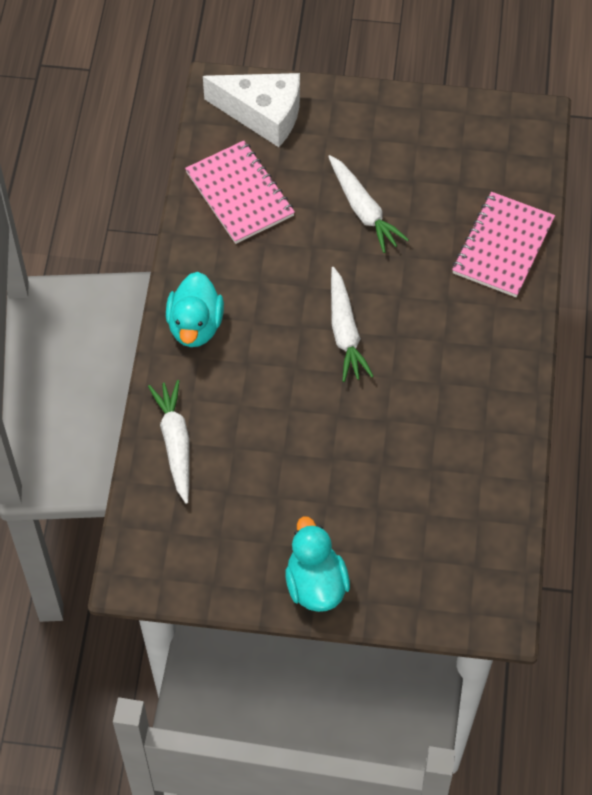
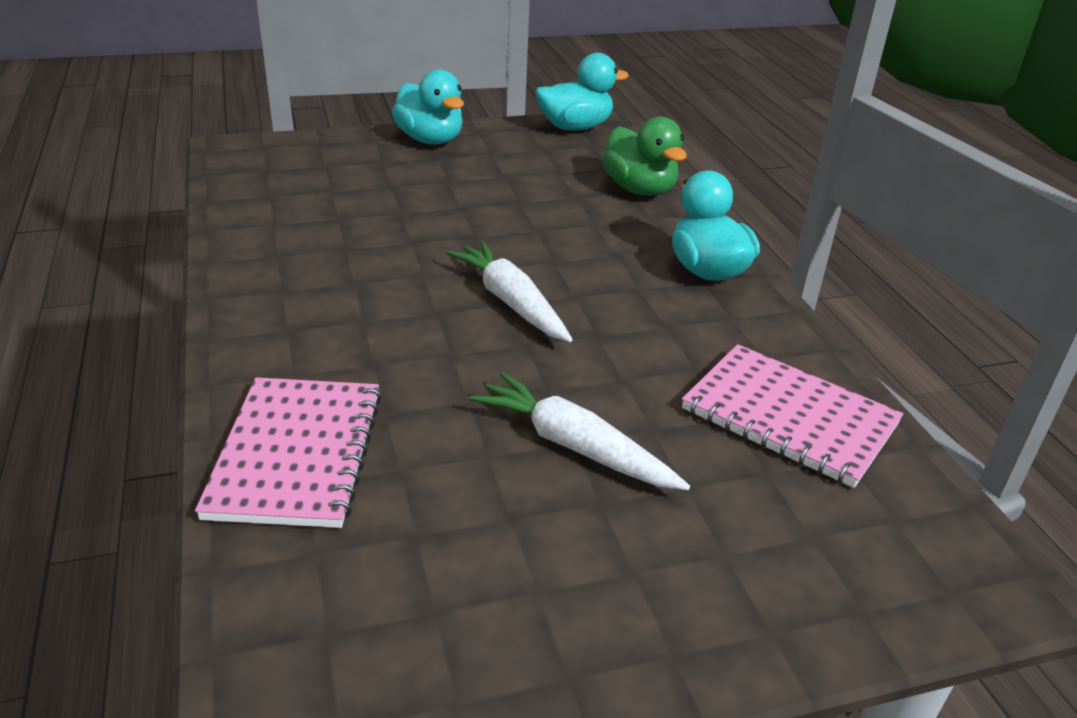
camera: 155 degrees right, 25 degrees down
(167, 573) = (575, 127): none -> turquoise duck
(175, 443) = (639, 189): white carrot -> green duck
(263, 114) = (874, 555): white cheese -> none

